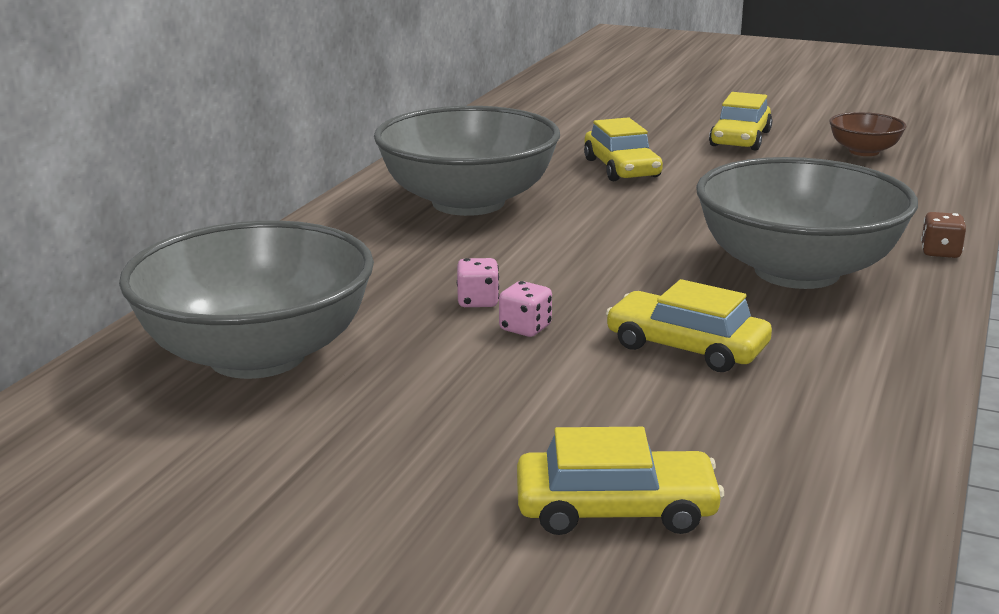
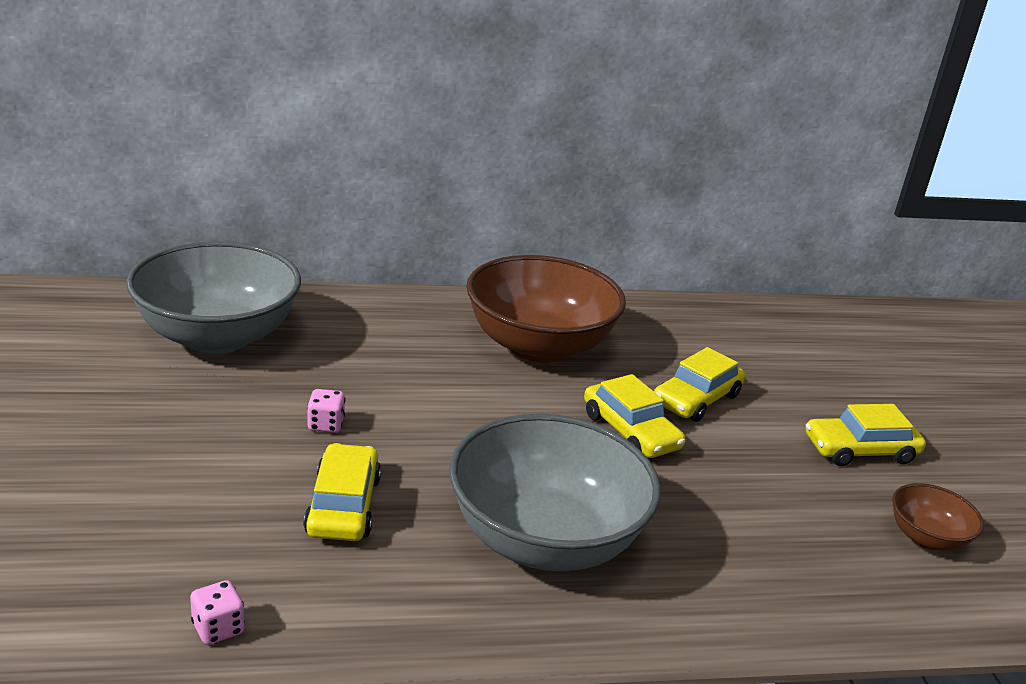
camera: 55 degrees right, 5 degrees up
(468, 202) = (538, 346): grey bowl -> brown bowl
(478, 301) = (357, 394): pink dice -> pink dice (218, 628)
(616, 509) = (76, 521): yellow car -> yellow car (630, 431)
(940, 252) = (678, 629): brown dice -> none

